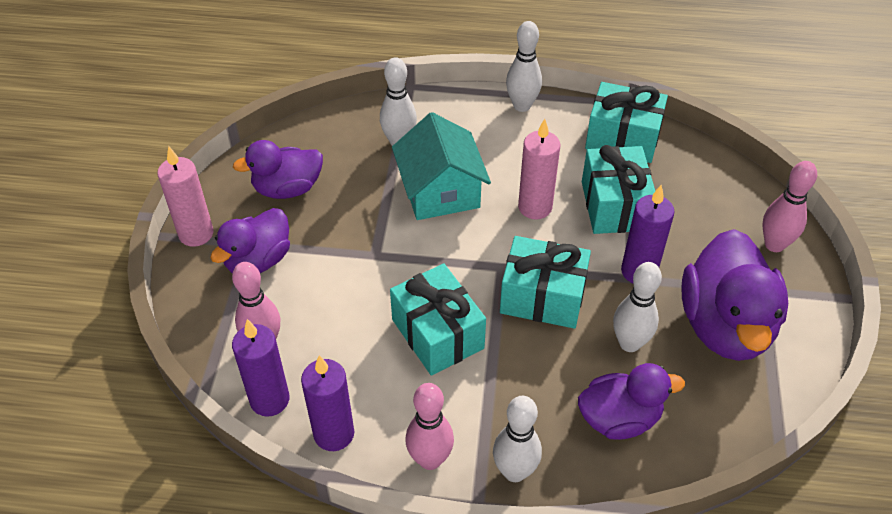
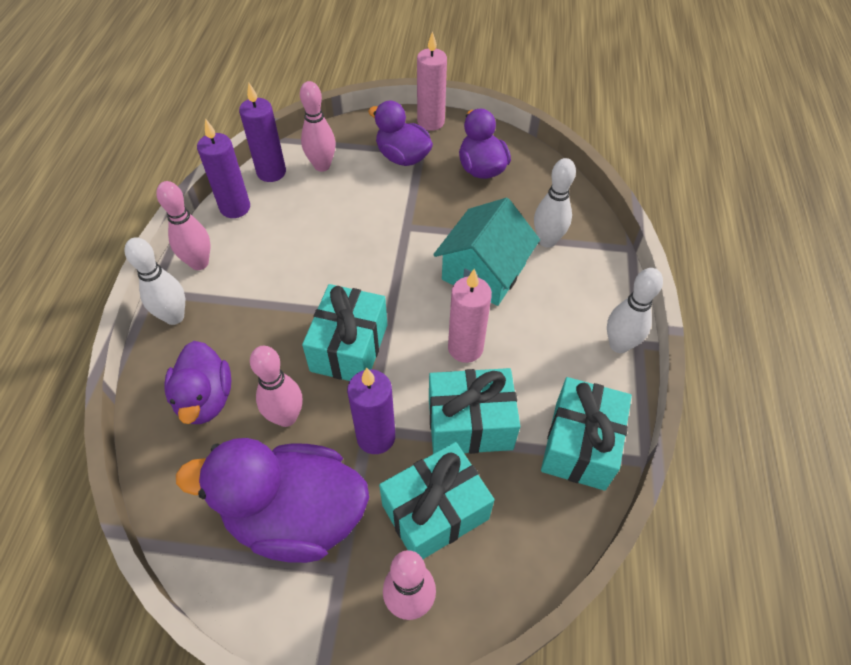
camera: 90 degrees right, 5 degrees up
(437, 334) = (317, 268): turquoise gift -> turquoise gift (435, 511)
(440, 191) = (484, 272): turquoise house -> turquoise house turned 45 degrees counterclockwise
(629, 343) = (286, 417): white bowling pin -> pink bowling pin

